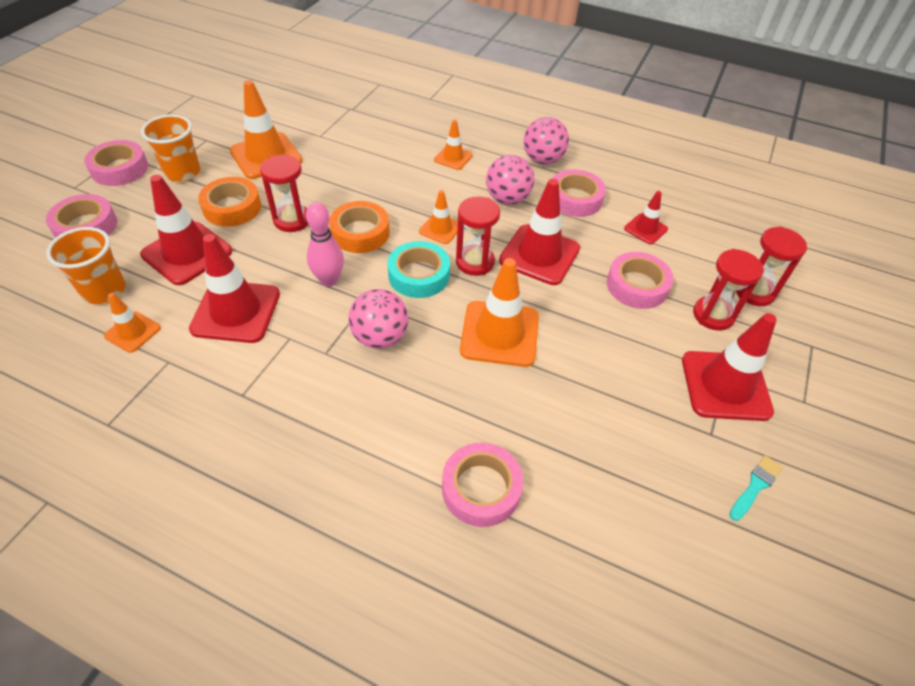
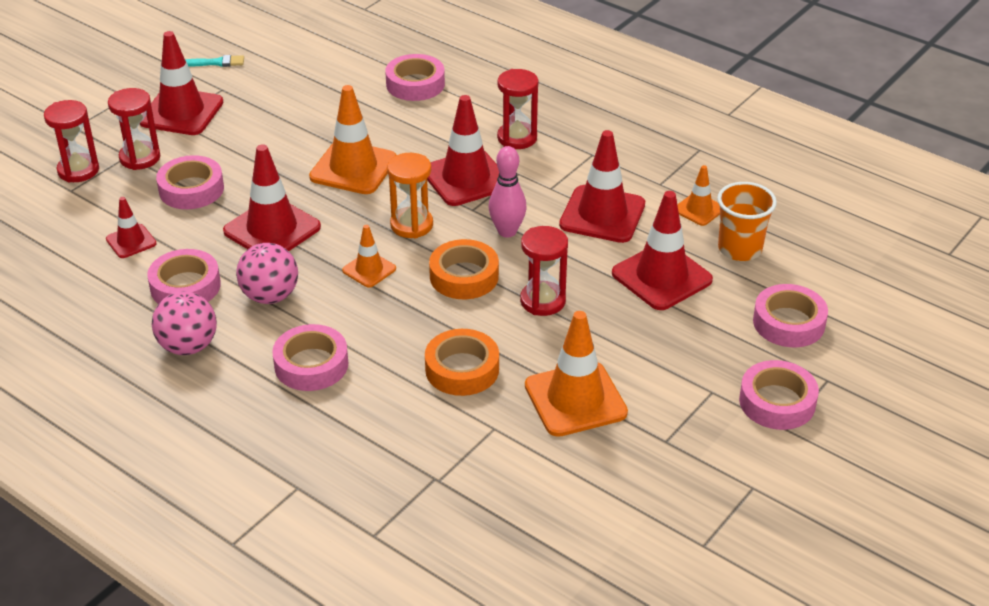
camera: 165 degrees left, 10 degrees down
(182, 172) = (689, 386): orange cup -> none
(232, 207) = (616, 326): orange tape -> orange tape (462, 369)
(380, 337) = (466, 178): pink ball -> red traffic cone
(419, 275) = (411, 225): turquoise tape -> orange hourglass
(453, 158) = (311, 365): orange traffic cone -> pink tape
(475, 262) = (346, 230): red hourglass -> red hourglass (517, 138)
(755, 486) = (216, 63): turquoise brush -> turquoise brush turned 150 degrees counterclockwise

